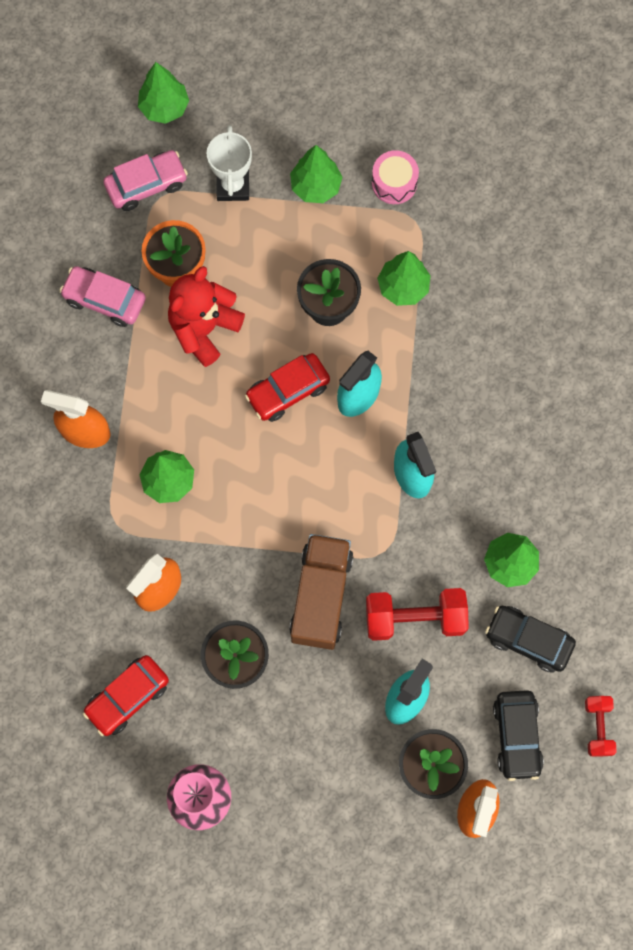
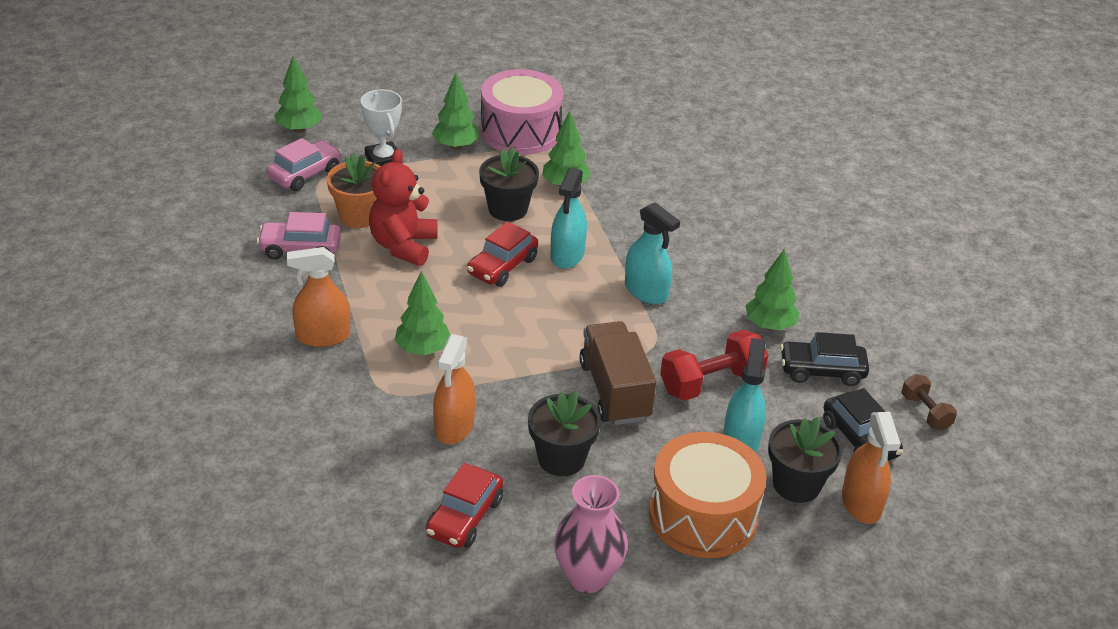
camera: 25 degrees left, 35 degrees down
(329, 770) = (703, 515): none -> orange drum
(394, 183) = (520, 131): pink drum -> pink drum, size x1.98
(598, 727) = (925, 412): red dumbbell -> brown dumbbell

